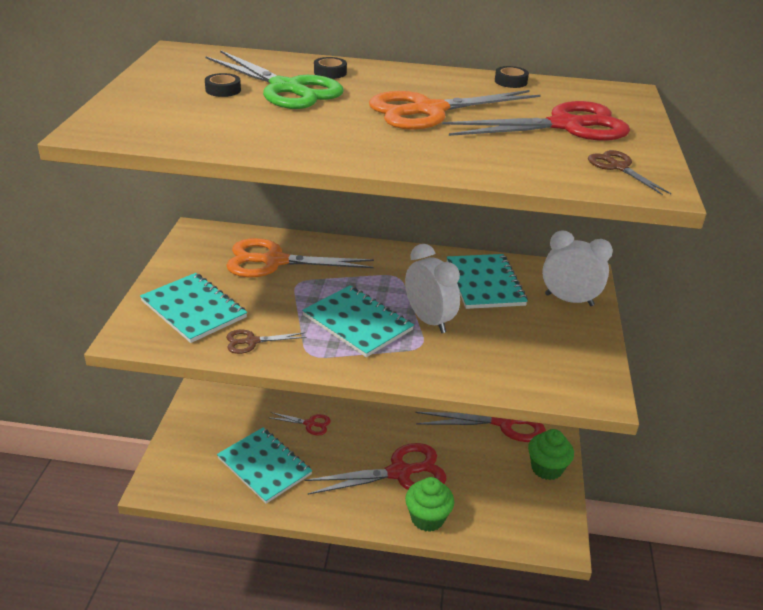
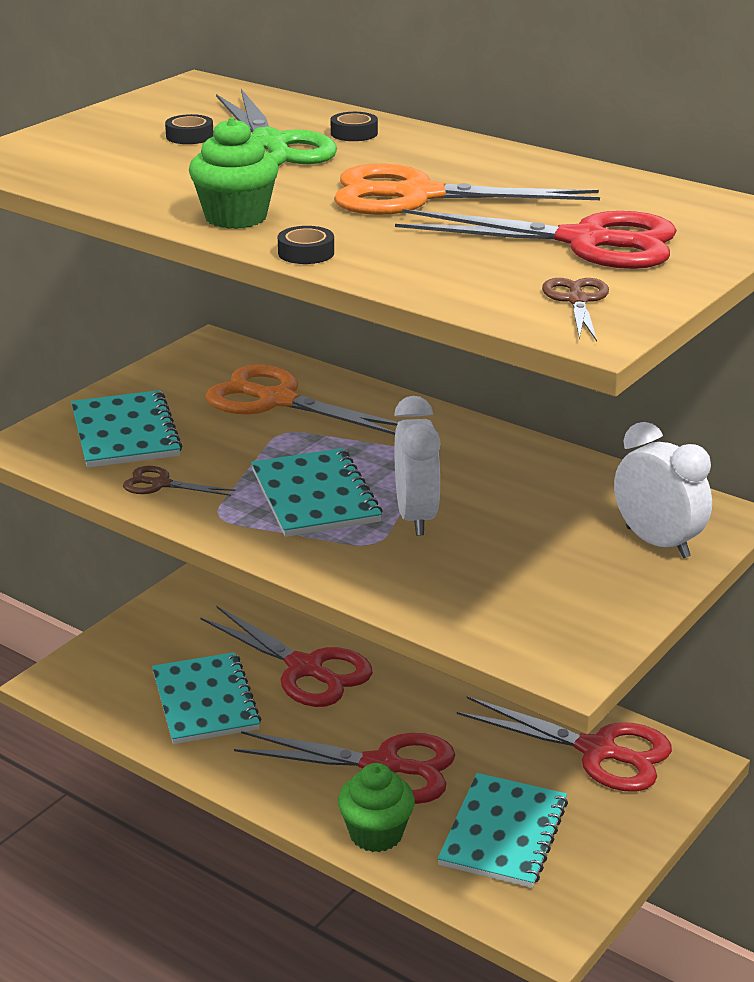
camera: 30 degrees right, 5 degrees down
(310, 424) = (305, 669): red scissors -> red scissors, size x2.10
(484, 283) = (548, 492): turquoise notebook -> turquoise notebook (503, 833)
(510, 81) = (596, 177): black tape -> black tape (306, 253)
(546, 468) = (614, 833): green cupcake -> green cupcake (236, 217)

